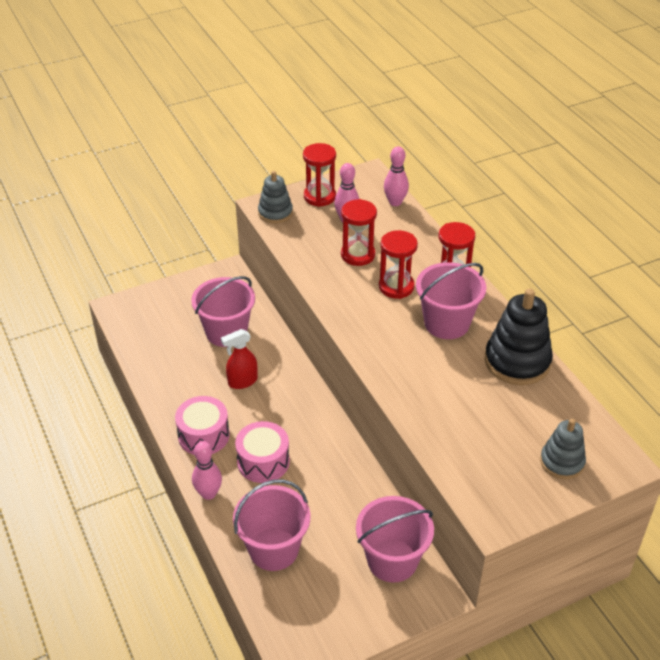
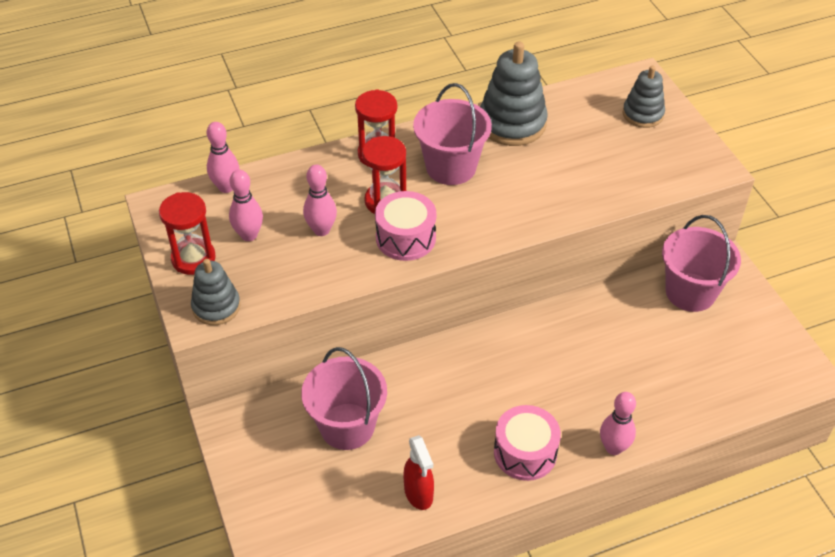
camera: 85 degrees left, 5 degrees up
(242, 381) = (438, 411): red spray bottle -> red spray bottle (418, 494)
(263, 461) = (566, 393): pink drum -> pink drum (405, 238)
(273, 549) = (685, 388): pink bucket -> none
(358, 255) = (321, 230): red hourglass -> pink bowling pin
(517, 361) = (512, 123): black stacking toy -> grey stacking toy

